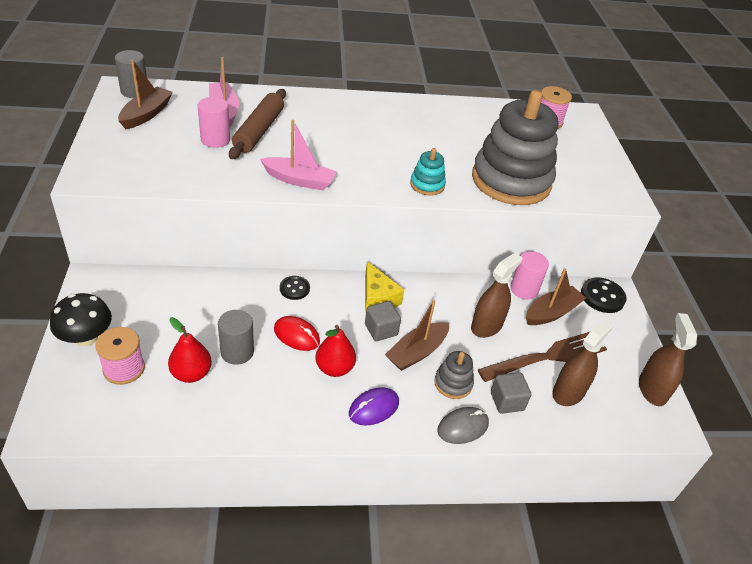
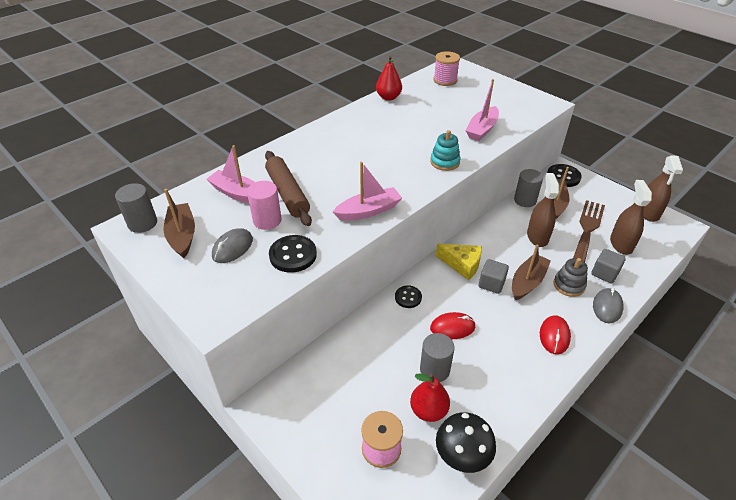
camera: 35 degrees left, 0 degrees up
(86, 337) = (321, 451): black mushroom -> black mushroom (462, 455)
(164, 142) = (232, 248): none -> grey mouse
(195, 173) = (293, 255): none -> black button
(334, 368) = (501, 330): red pear -> red pear (388, 97)
(373, 408) = (554, 336): purple mouse -> red mouse
(417, 352) = (527, 282): brown boat -> brown boat turned 150 degrees counterclockwise
(511, 181) = (482, 129): grey stacking toy -> pink boat
(524, 289) = (525, 200): pink cylinder -> grey cylinder
(652, 389) = (648, 212): brown spray bottle -> brown spray bottle turned 135 degrees counterclockwise

